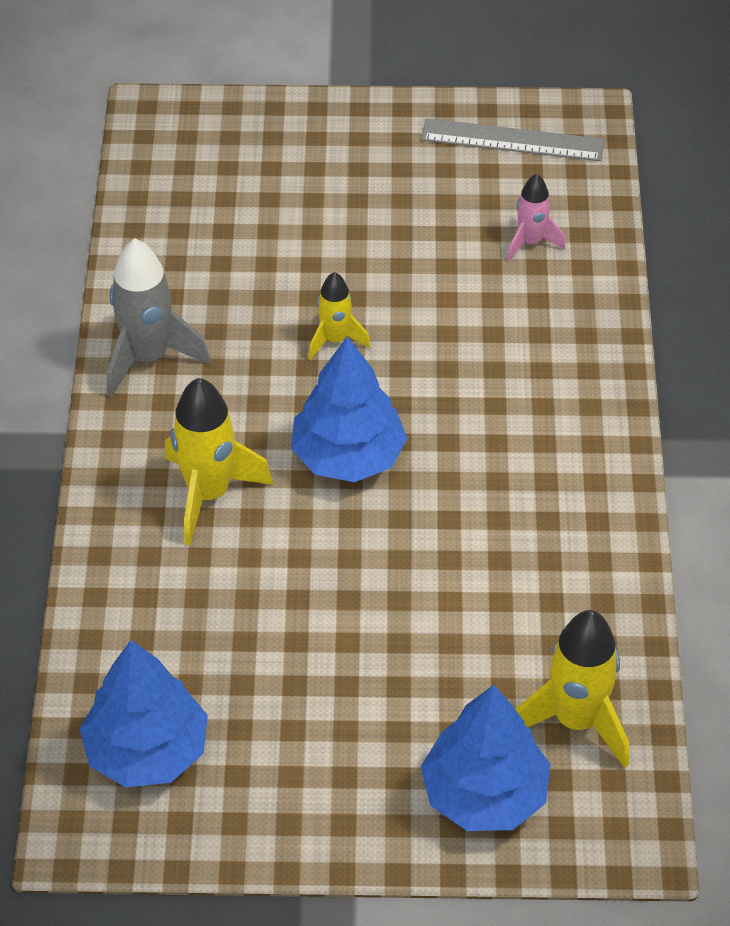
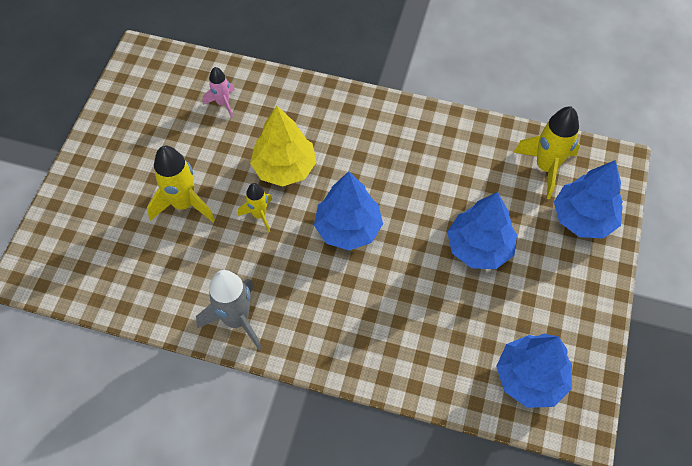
camera: 75 degrees left, 10 degrees up
(209, 494) = (354, 307): yellow rocket -> yellow rocket (184, 204)
(370, 642) = (479, 247): none -> blue tree
(434, 349) = (284, 168): none -> yellow tree
(512, 140) = (141, 91): grey ruler -> none

